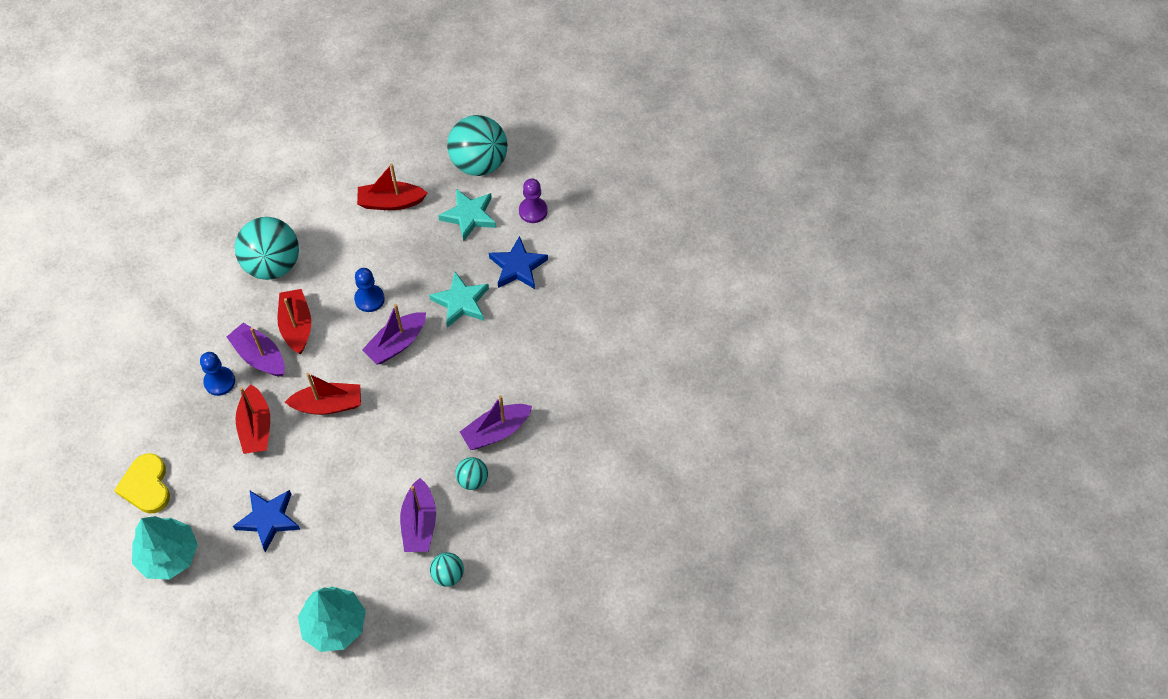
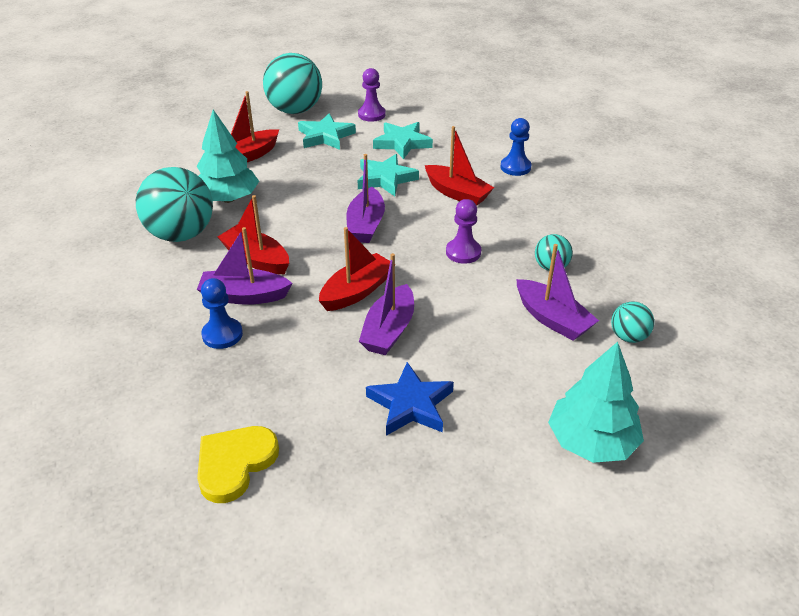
camera: 40 degrees left, 20 degrees down
(146, 486) = (235, 464): yellow heart -> yellow heart turned 90 degrees clockwise
(168, 555) = (338, 508): turquoise tree -> turquoise tree (228, 199)
(256, 427) = (305, 345): red boat -> red boat (457, 193)
(369, 299) = (304, 212): blue pawn -> blue pawn (515, 167)
(431, 421) = (463, 252): none -> purple pawn
(496, 431) = (523, 230): purple boat -> purple boat (389, 330)
(518, 267) = (402, 143): blue star -> turquoise star

